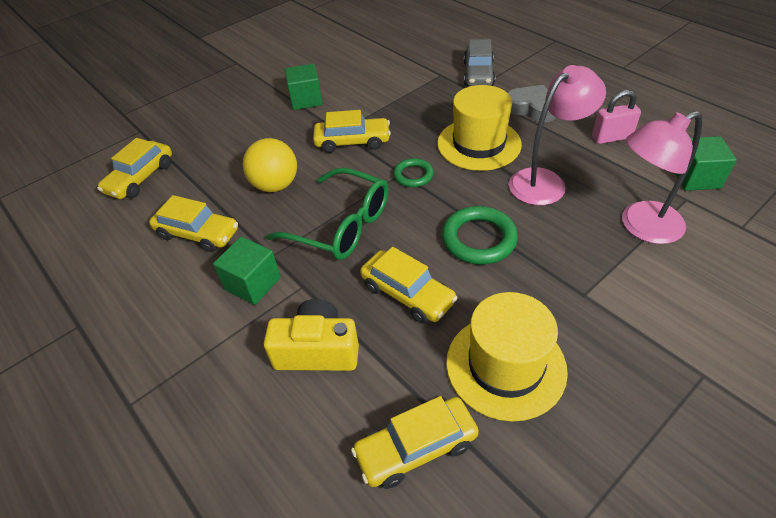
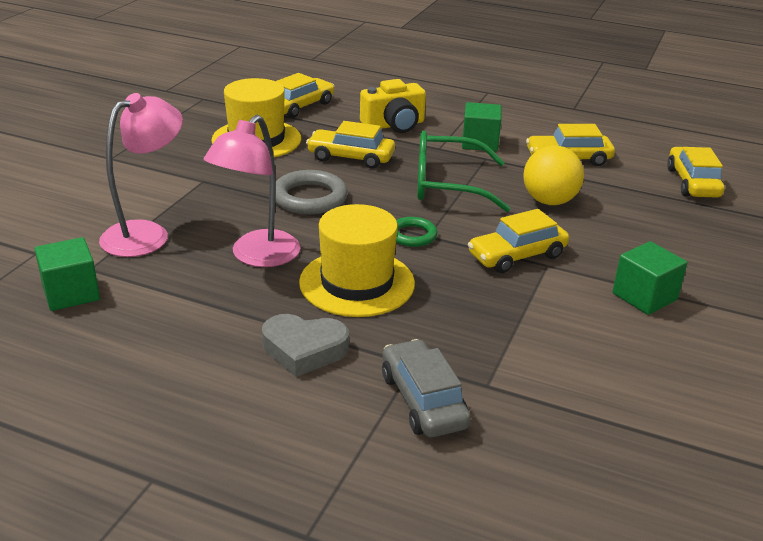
camera: 150 degrees right, 15 degrees down
(479, 239) = (309, 198): green ring -> grey ring
(611, 137) = (177, 325): pink padlock -> none

